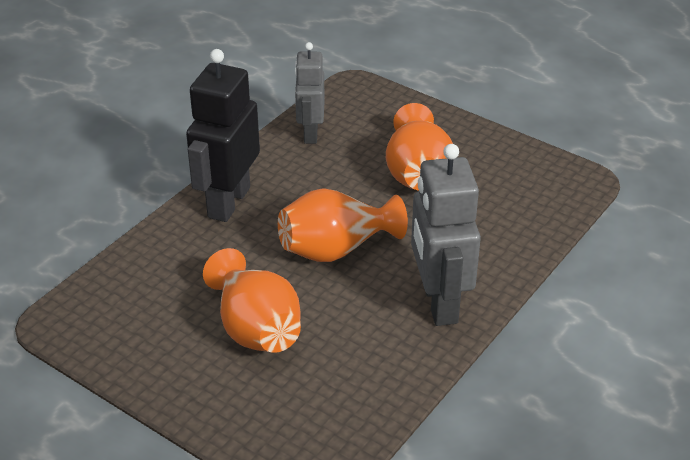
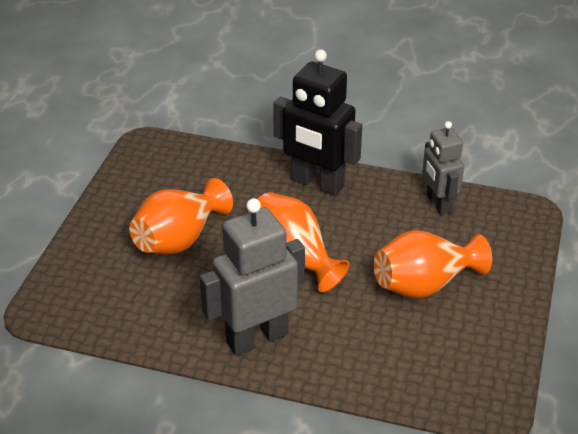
camera: 70 degrees right, 0 degrees up
(228, 202) = (317, 183): black robot -> black robot turned 150 degrees counterclockwise
(310, 133) = (438, 203): grey robot -> grey robot turned 90 degrees counterclockwise

